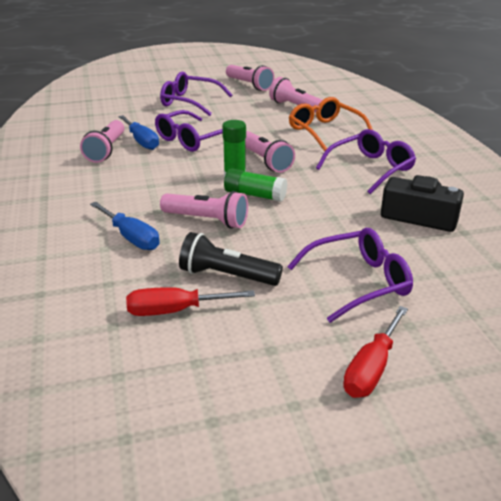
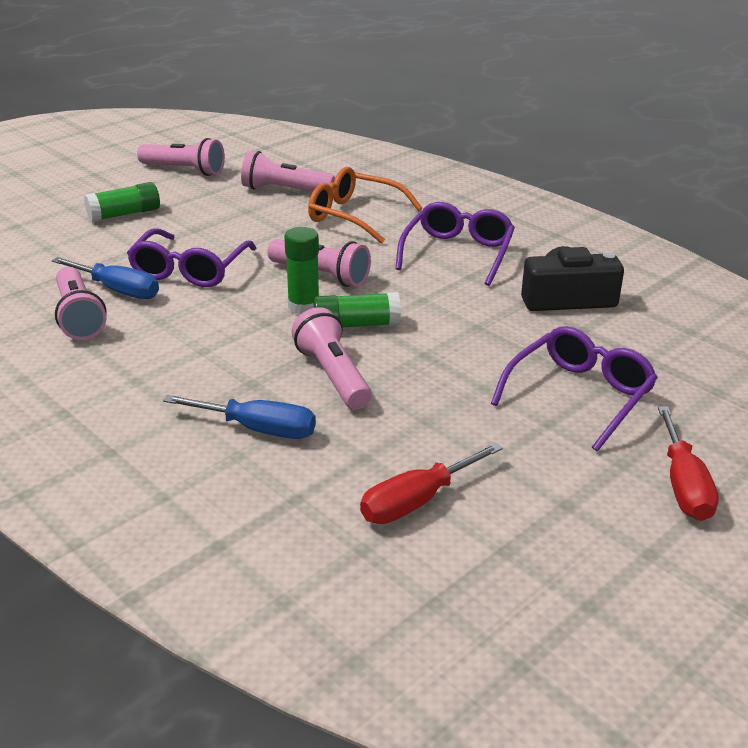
camera: 30 degrees left, 0 degrees up
(189, 102) = (124, 214): purple glasses -> green glue stick
(207, 220) = (332, 375): pink flashlight -> pink flashlight turned 105 degrees counterclockwise
(226, 276) = (431, 438): black flashlight -> none

